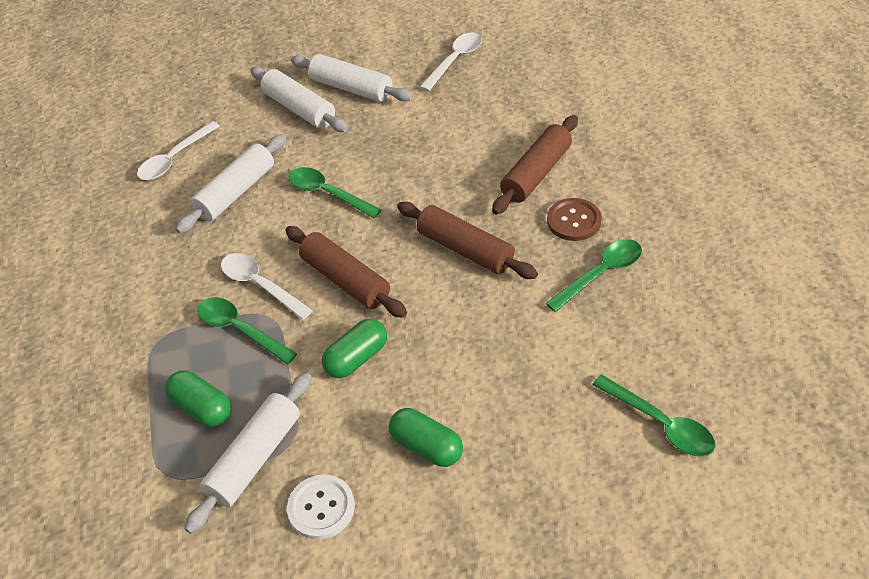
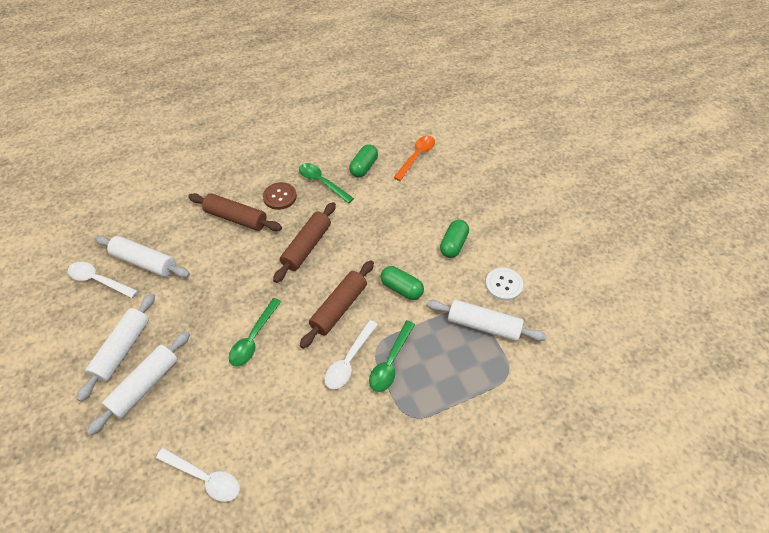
camera: 105 degrees left, 5 degrees up
(202, 408) = (457, 366): green capsule -> green capsule (364, 167)
(236, 192) = (251, 407): white rolling pin -> white rolling pin (145, 262)
(660, 424) = (417, 156): green spoon -> orange spoon

